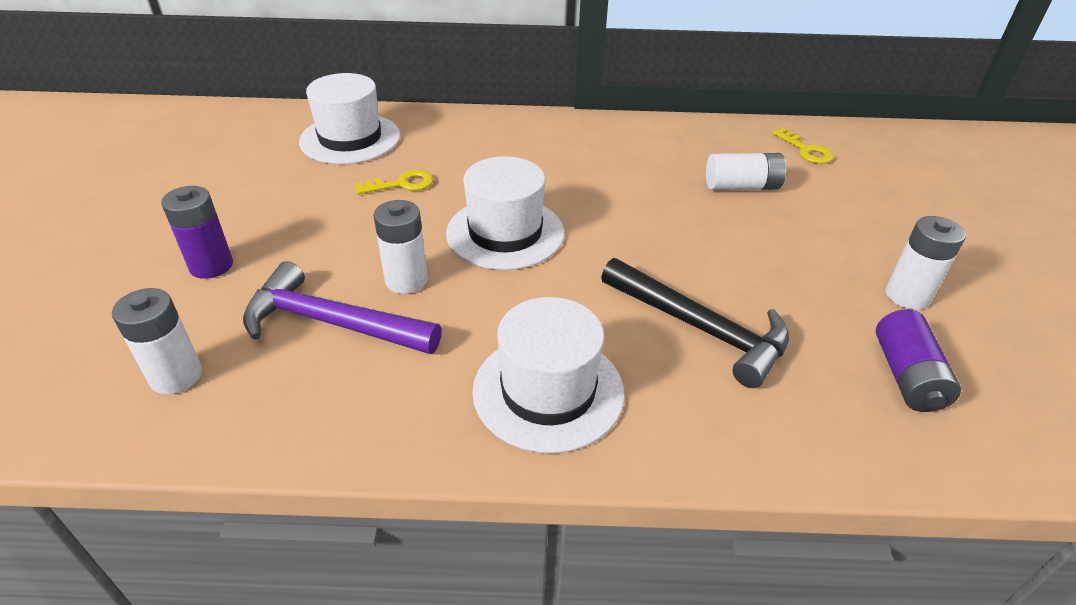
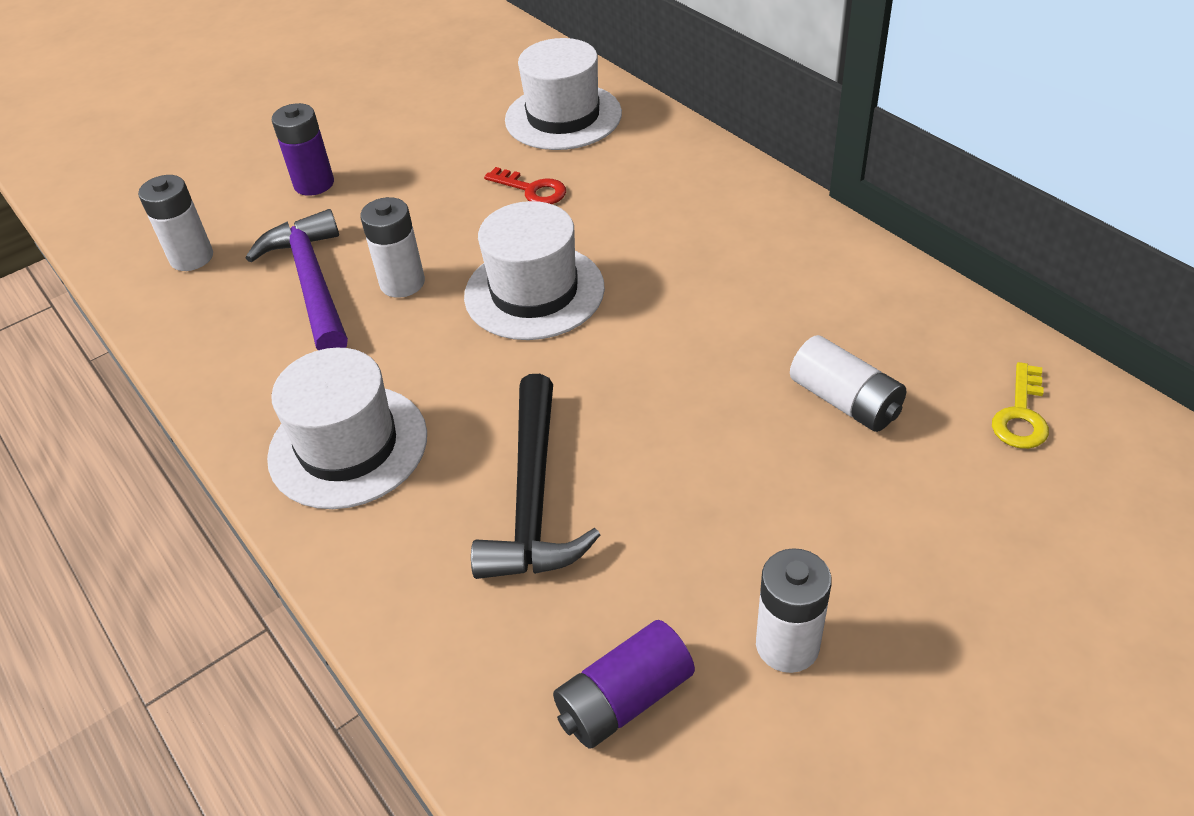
camera: 55 degrees right, 5 degrees up
(402, 184) = (532, 190): yellow key -> red key

